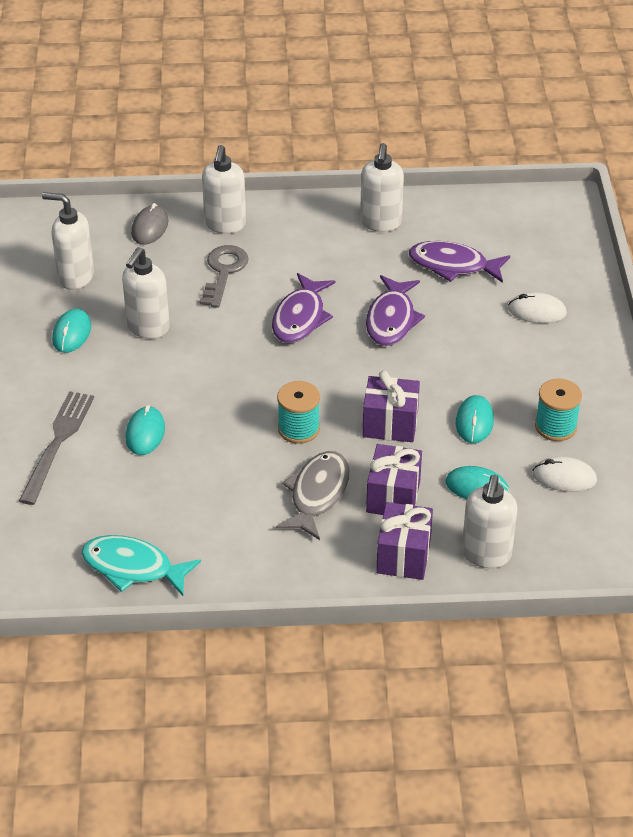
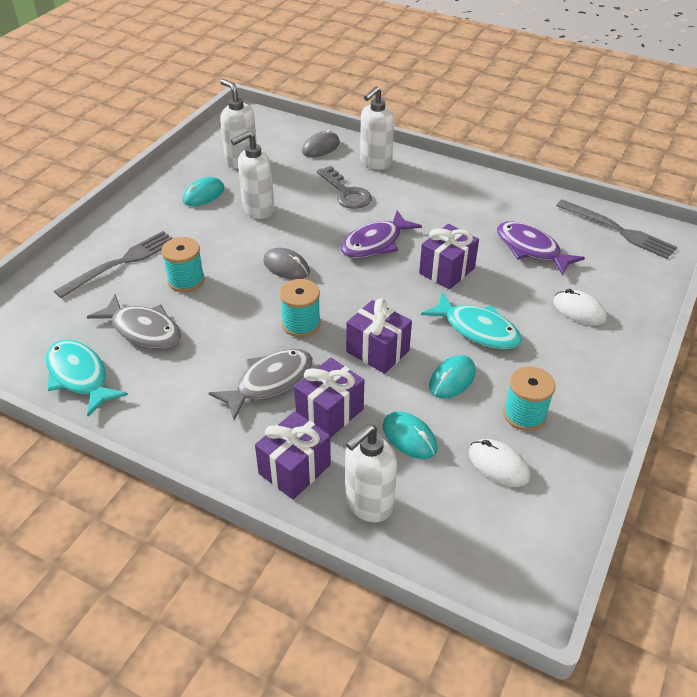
camera: 30 degrees right, 0 degrees up
(145, 433) = (186, 280): turquoise mouse -> turquoise spool
(150, 499) = (143, 330): none -> grey fish
(224, 272) = (346, 192): grey key -> grey key turned 105 degrees clockwise
(233, 378) = (286, 267): none -> grey mouse
(380, 223) = (495, 199): white soap dispenser -> none
(392, 319) = (447, 271): purple fish -> purple gift
(462, 366) = (477, 329): none -> turquoise fish
(519, 214) = (618, 230): none -> grey fork

